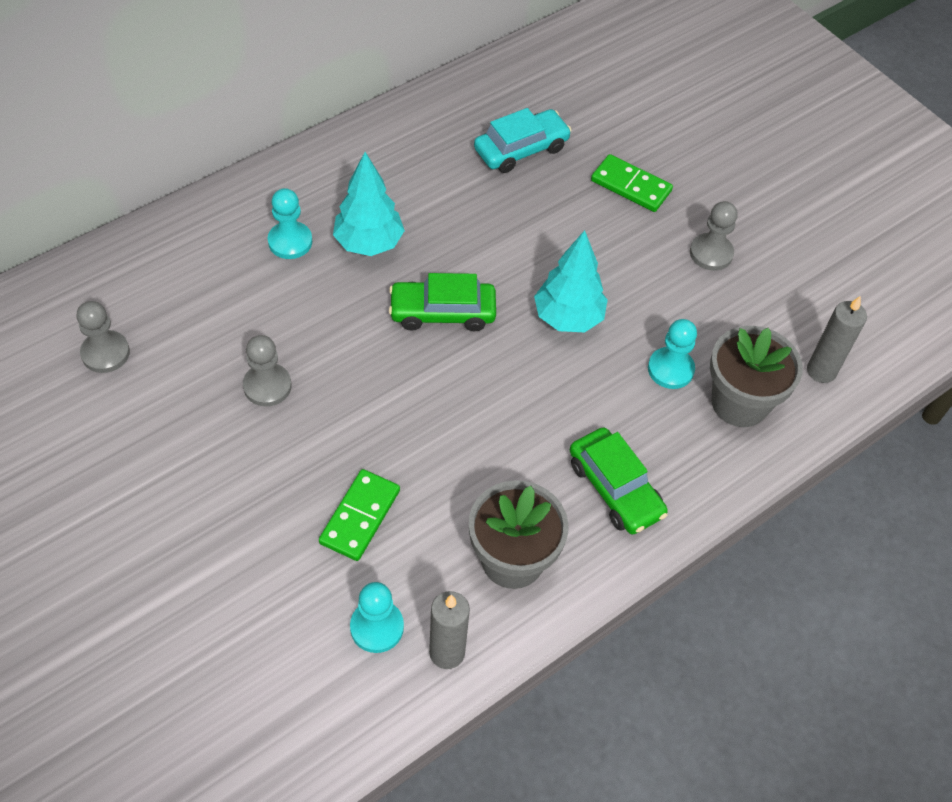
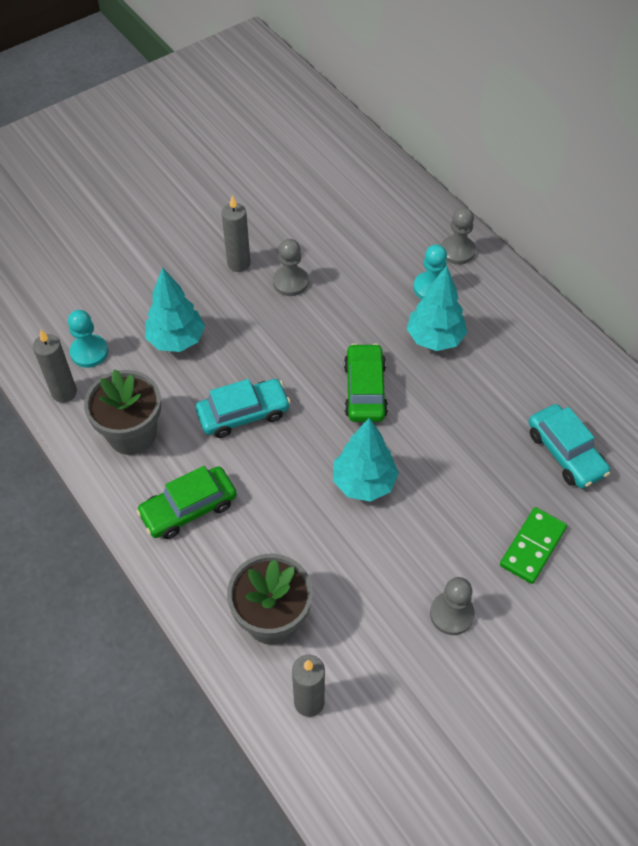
camera: 95 degrees right, 0 degrees up
(105, 353) = (318, 193): grey pawn -> grey pawn (457, 251)
(227, 447) = (239, 263): none -> grey candle
(360, 516) = (176, 340): green domino -> turquoise tree
(479, 435) = (243, 414): none -> turquoise car
(670, 369) = (309, 562): turquoise pawn -> none

